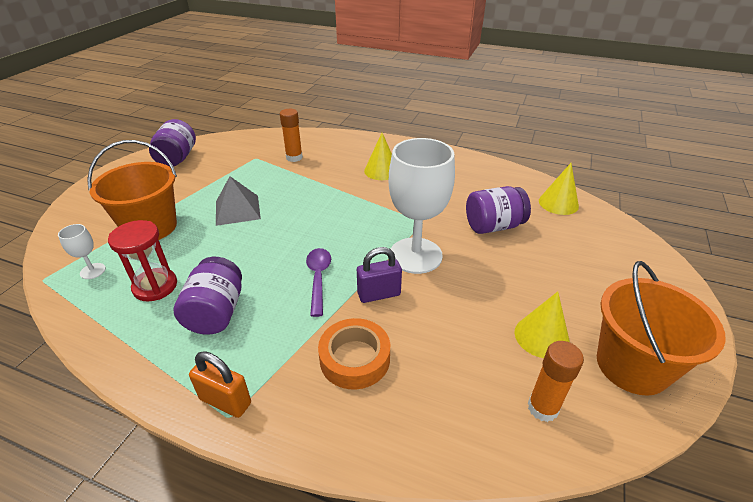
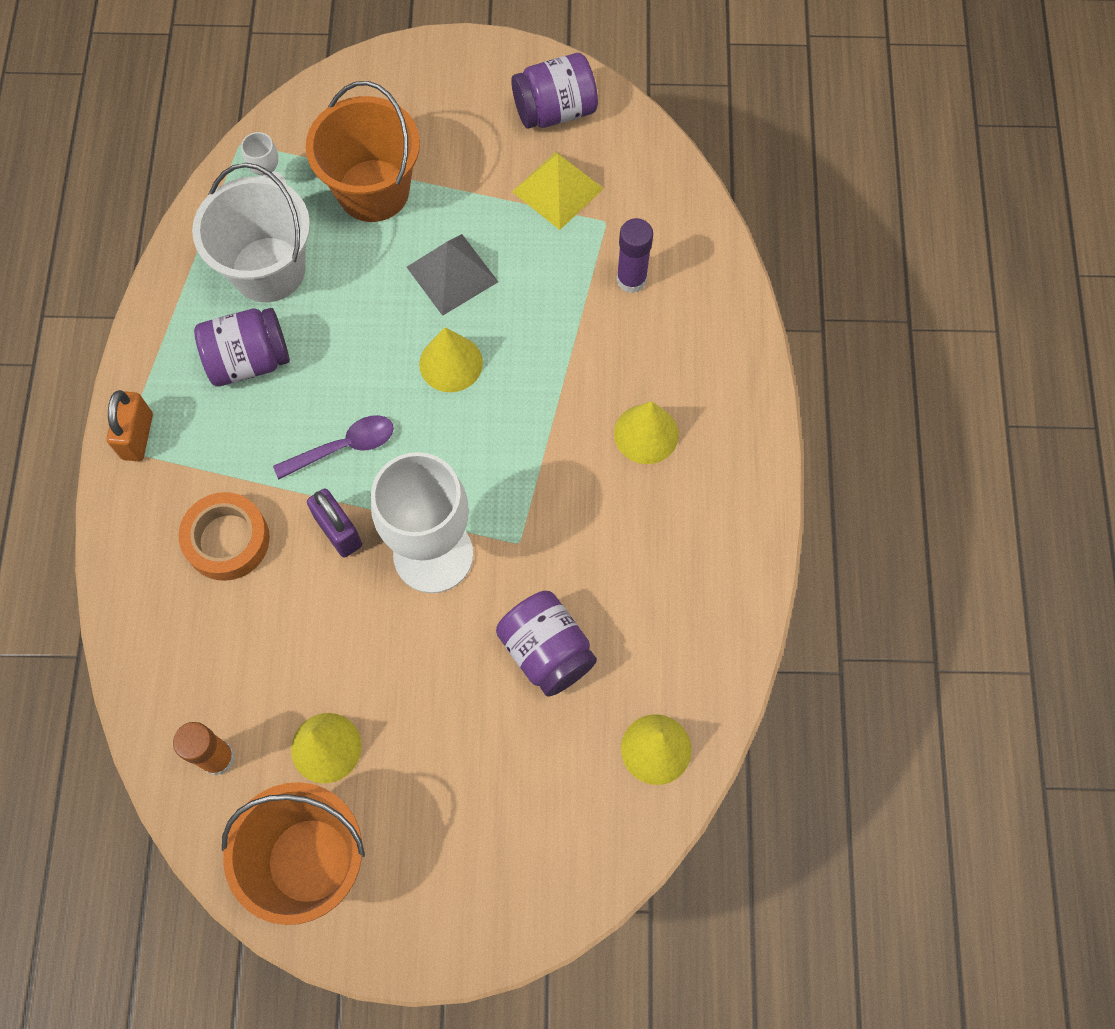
camera: 70 degrees right, 30 degrees up
(155, 286) = (268, 269): red hourglass -> white bucket
(223, 167) = (557, 190): none -> yellow pyramid
(294, 157) = (631, 279): orange glue stick -> purple glue stick
(294, 222) = (451, 363): none -> yellow cone

